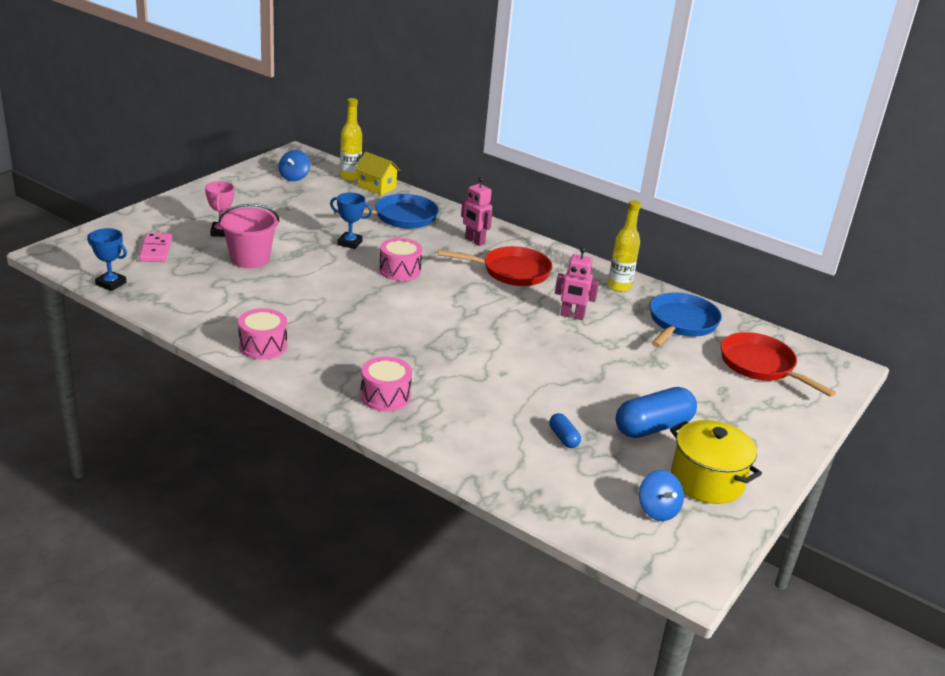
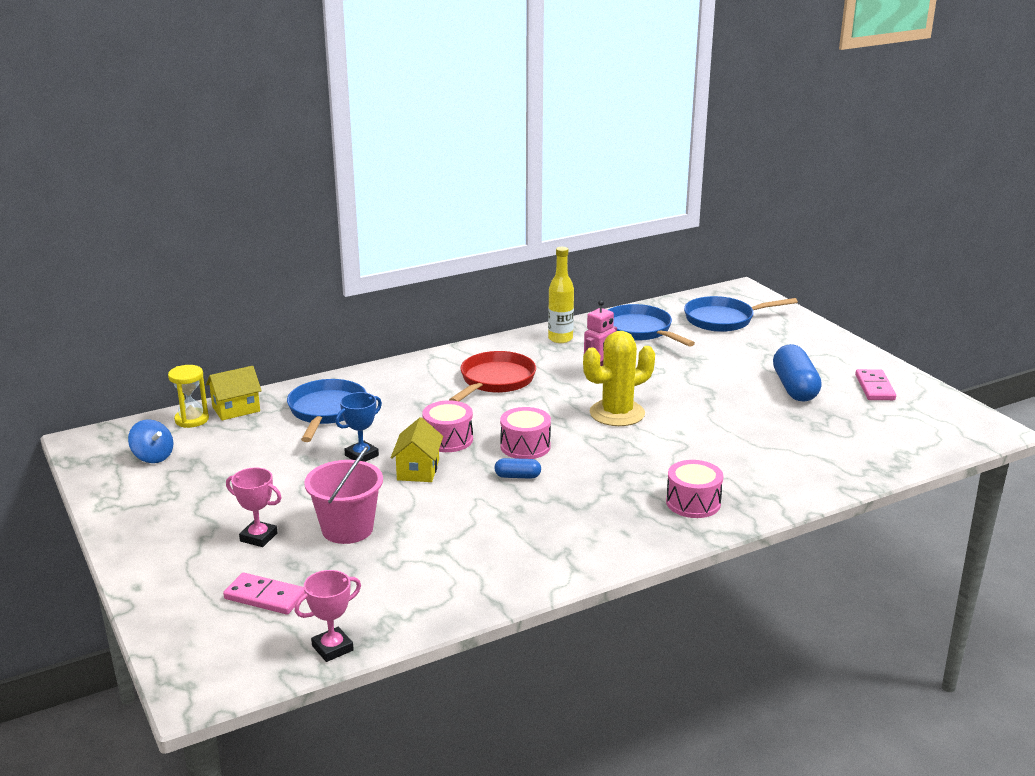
camera: 60 degrees left, 5 degrees down
(111, 284) = (332, 648): blue trophy -> pink trophy
(263, 346) = (558, 557): pink drum -> pink drum (525, 446)
(346, 268) = (418, 470): none -> yellow house
(350, 177) = (192, 420): yellow bottle -> yellow hourglass
(474, 241) = (416, 384): pink robot -> none
(508, 336) = (617, 413): none -> yellow cactus
(563, 438) = (796, 430): blue capsule -> blue capsule (517, 476)
(657, 510) = (908, 418): blue spinning top -> none
(707, 480) = (875, 387): yellow pot -> pink domino
(760, 366) = (723, 319): red pan -> blue pan

